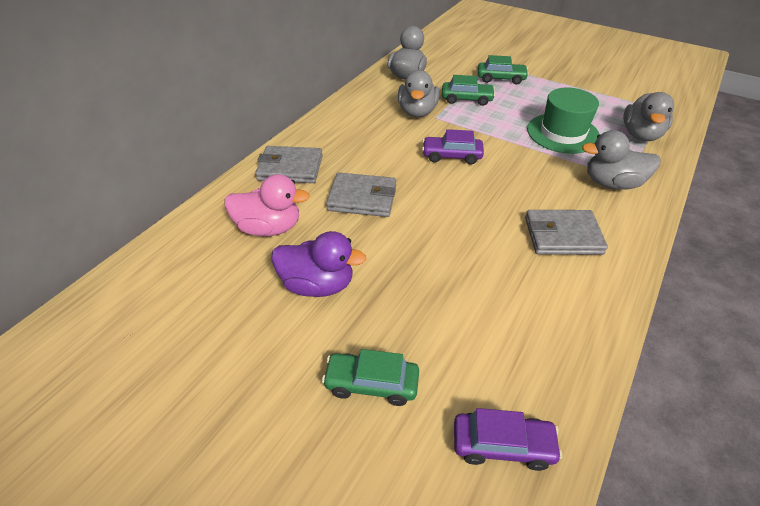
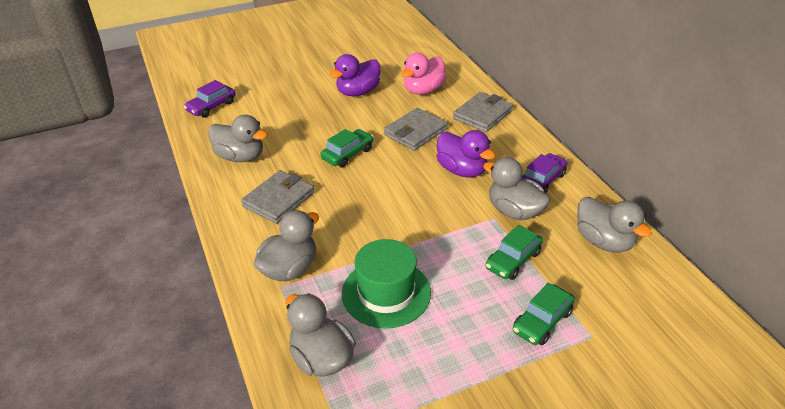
camera: 125 degrees right, 5 degrees down
(371, 384) = (282, 87): green car -> green car (347, 154)
(394, 149) = (462, 170): none -> purple duck
(452, 156) = (422, 196): purple car -> purple car (542, 180)
(550, 312) = (240, 157): none -> grey duck

